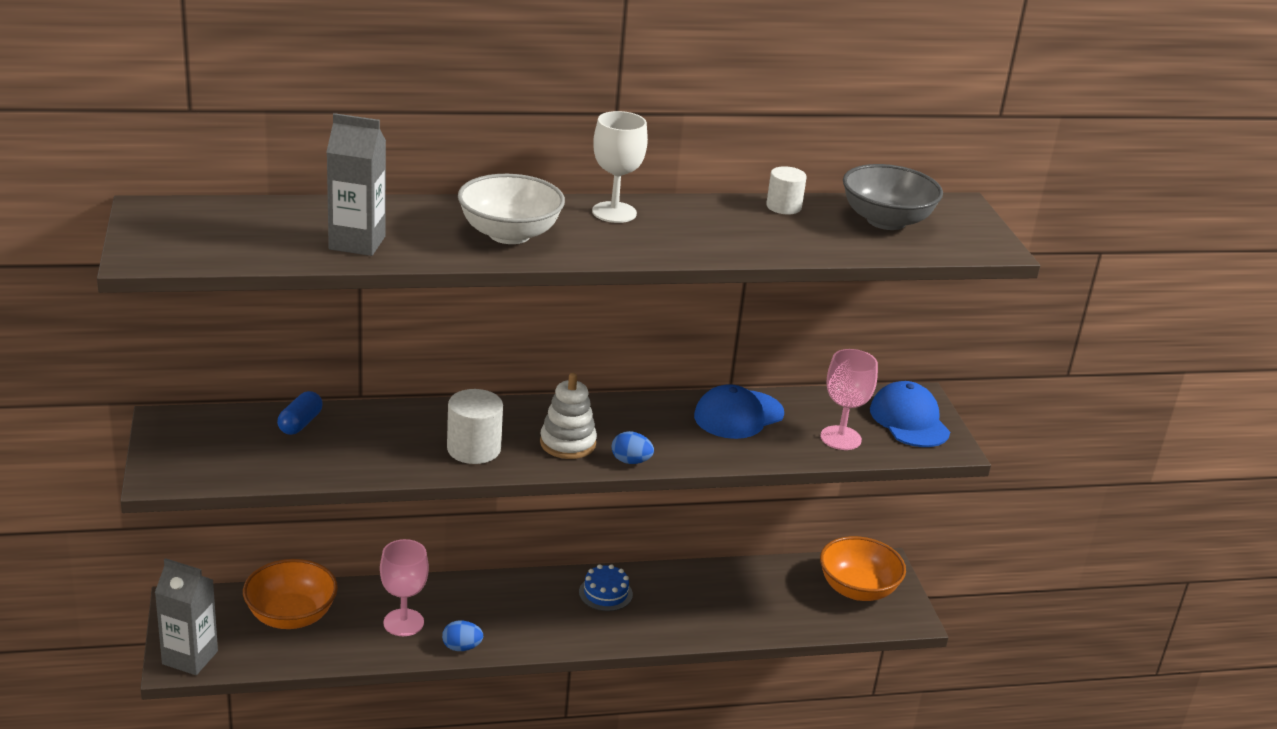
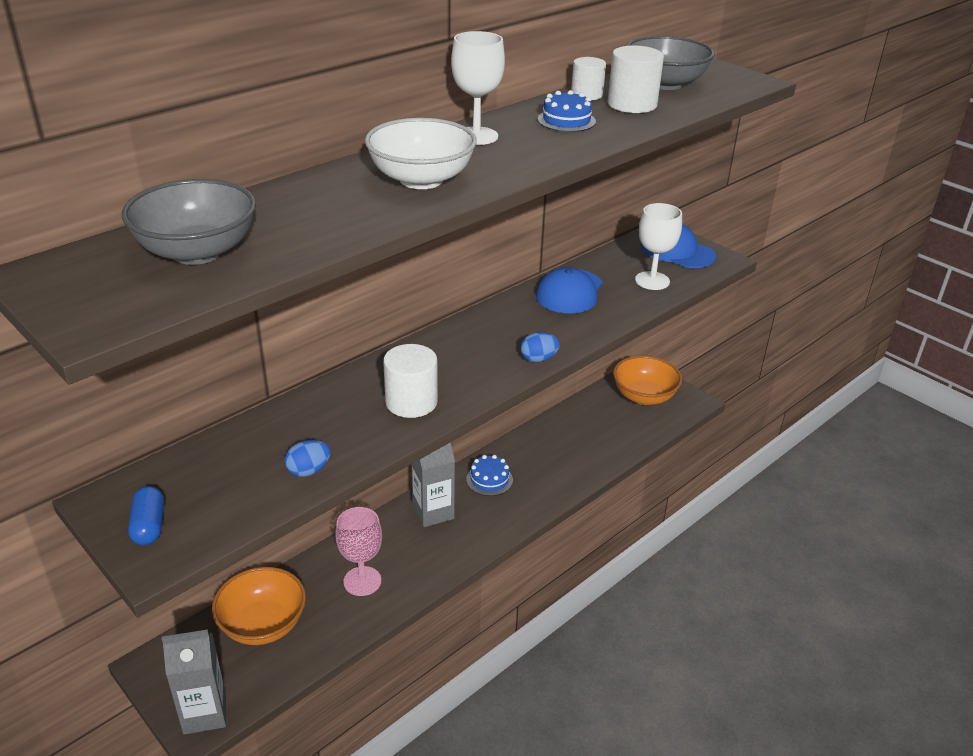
camera: 30 degrees left, 5 degrees up
(268, 232) = (197, 252): none -> grey bowl
(300, 423) = (238, 445): blue capsule -> blue capsule (149, 526)
(357, 243) = (299, 232): grey carton -> grey carton (433, 512)
(461, 647) = (426, 578): blue egg -> blue egg (308, 470)
(567, 443) = (477, 365): white stacking toy -> none
(721, 225) = (566, 120): none -> blue cake
(813, 230) = (632, 104): none -> white cylinder
(840, 438) = (652, 281): pink goblet -> white goblet

